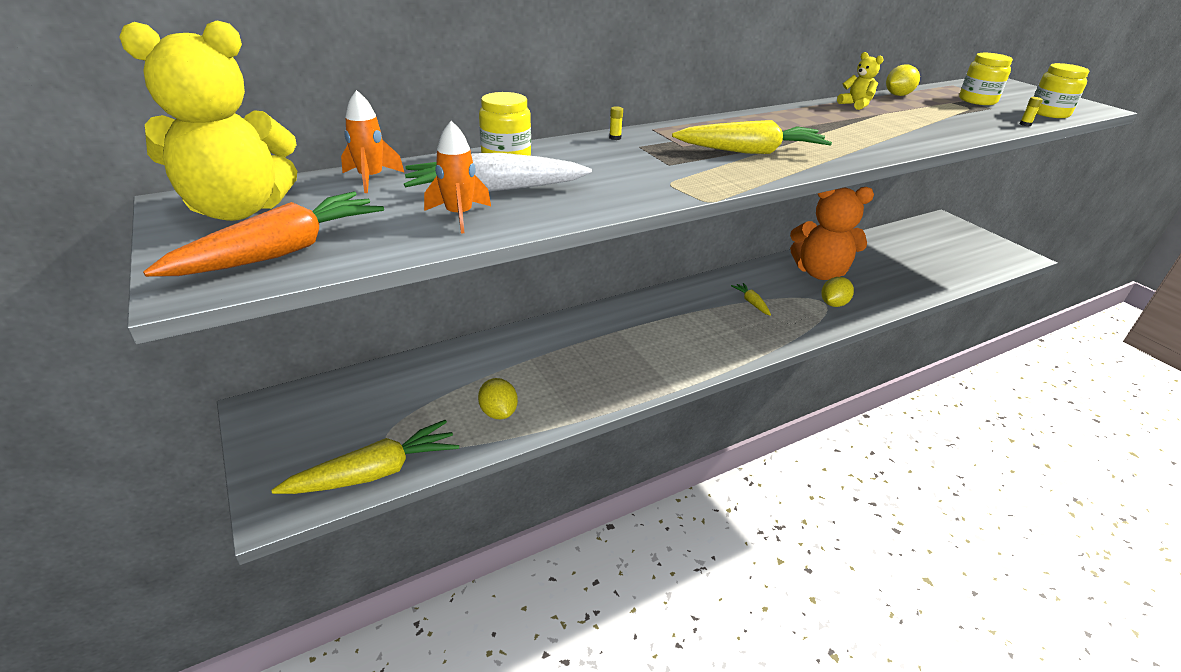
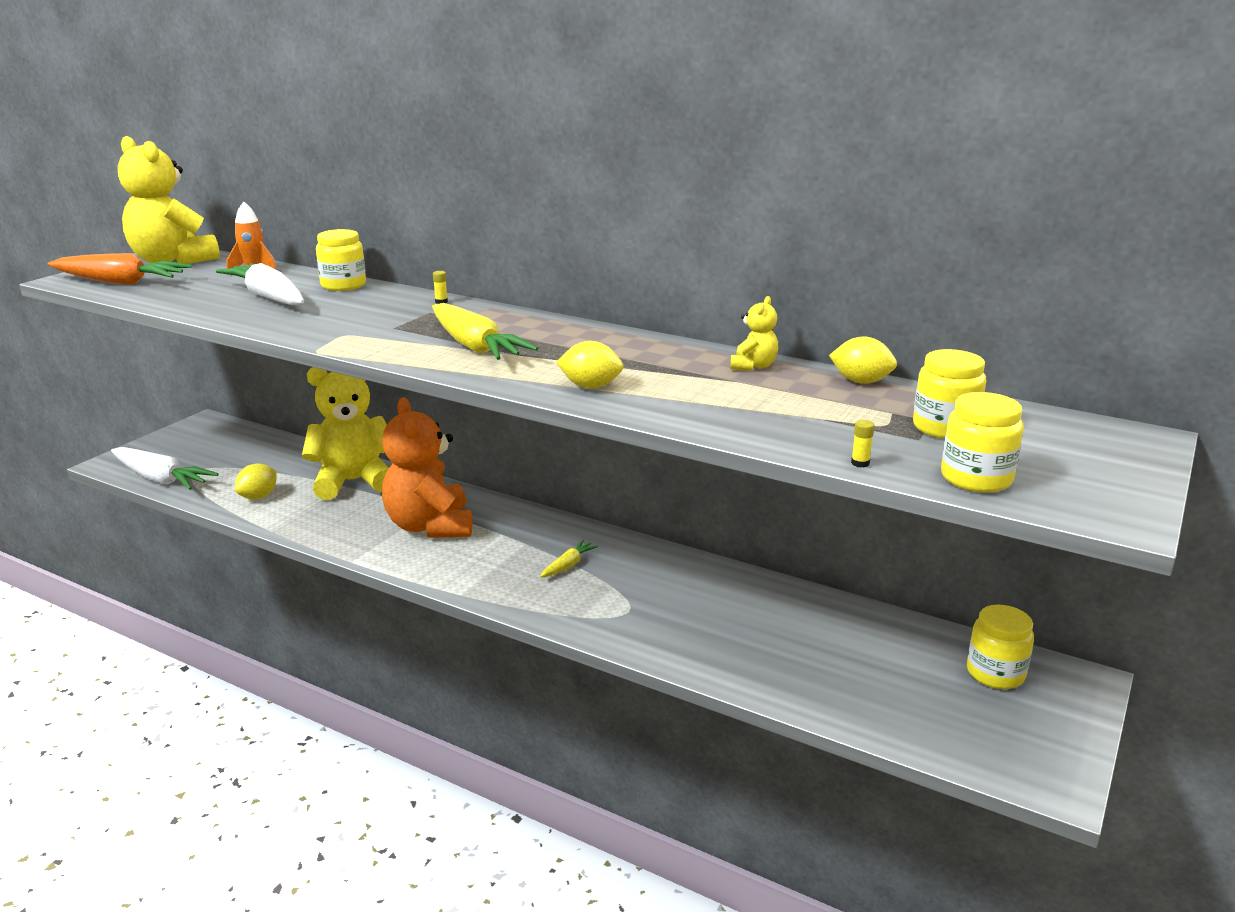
camera: 60 degrees right, 10 degrees down
(375, 472) = (160, 479): yellow carrot -> white carrot
(459, 216) = (209, 299): orange rocket -> none
(526, 352) = (353, 481): none -> yellow teddy bear
(820, 273) = (707, 596): orange teddy bear -> orange teddy bear (430, 526)
(833, 304) = (631, 619): yellow lemon -> yellow lemon (590, 386)
(932, 234) = (995, 673): none -> yellow jar

